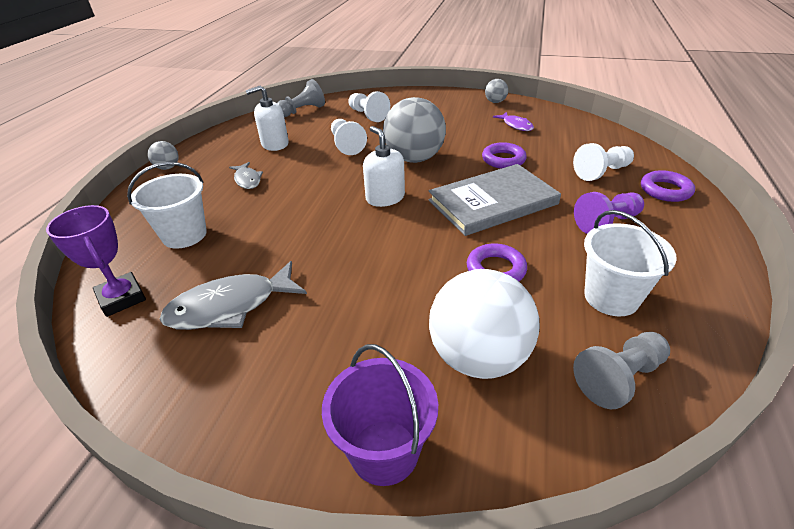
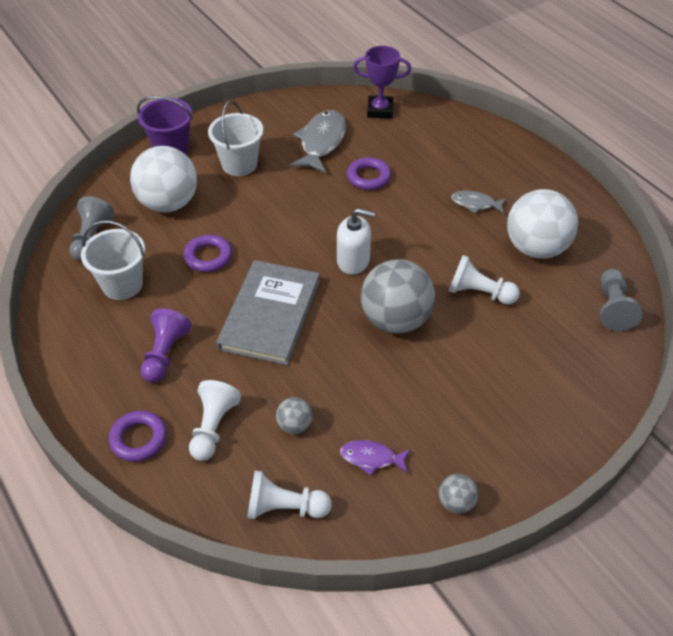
camera: 130 degrees right, 10 degrees up
(168, 167) = (552, 171): grey ball -> grey ball (295, 425)
(184, 235) = (423, 149): white bucket -> white bucket (239, 164)
(275, 144) = (536, 248): white soap dispenser -> white ball
(368, 115) = (542, 353): white pawn -> white pawn (284, 508)
(503, 159) = (319, 379): purple ring -> purple ring (368, 177)

